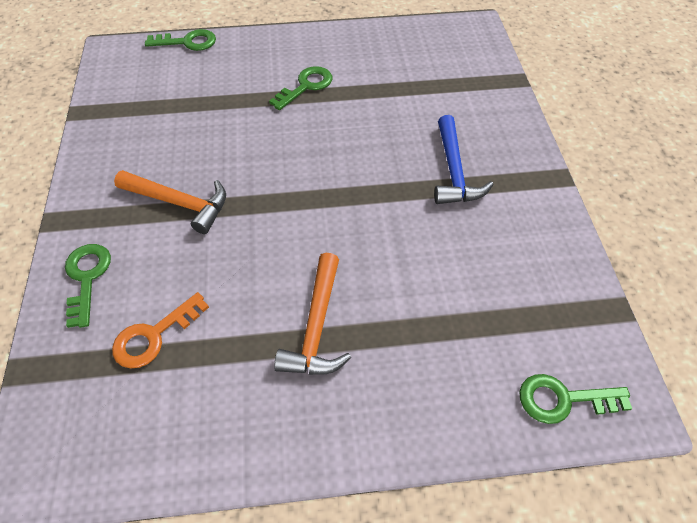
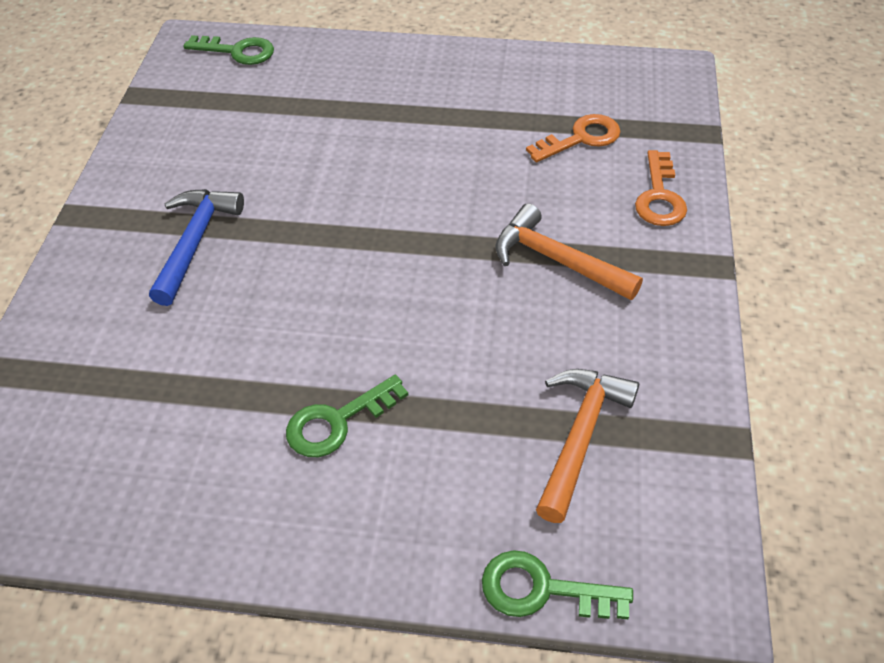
camera: 165 degrees left, 5 degrees down
(87, 278) = (659, 196): green key -> orange key
(316, 327) = (422, 122): orange hammer -> orange hammer (580, 436)

